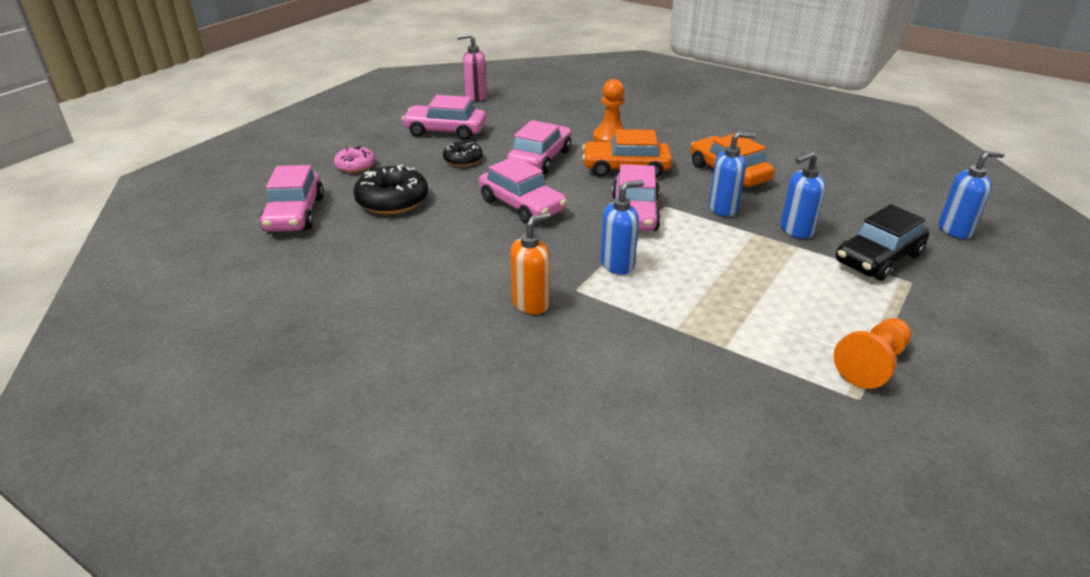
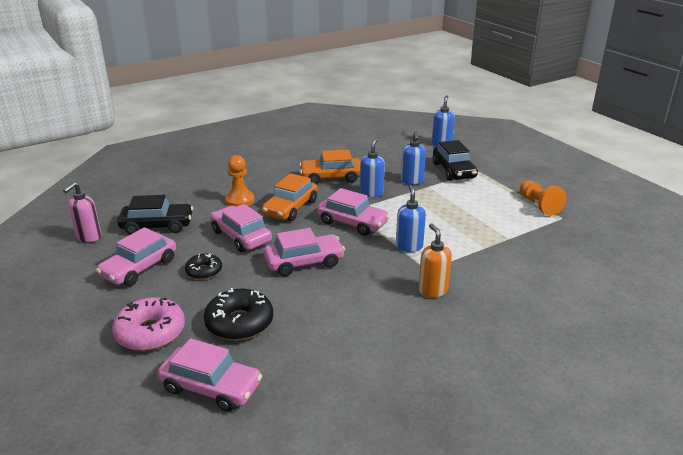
camera: 65 degrees left, 5 degrees down
(355, 165) = (150, 332): pink donut -> pink donut, size x1.68
(521, 116) = (157, 225): none -> black car

